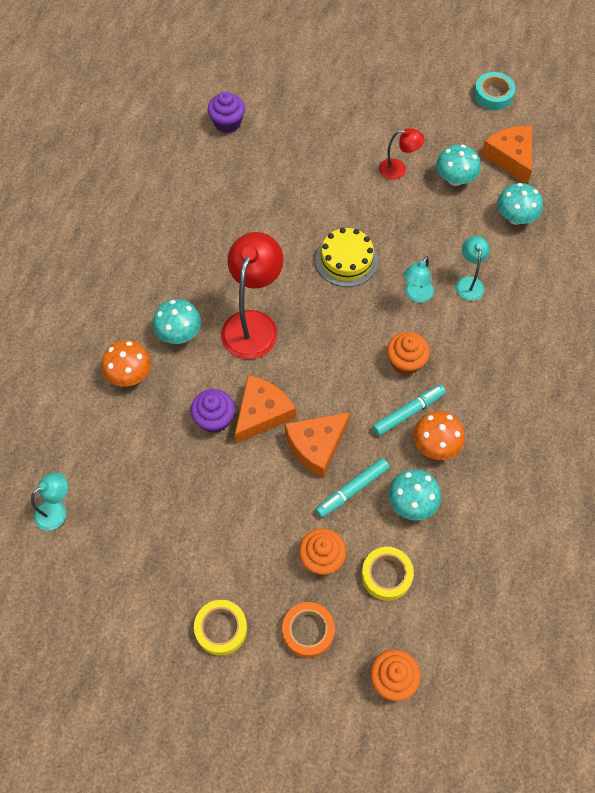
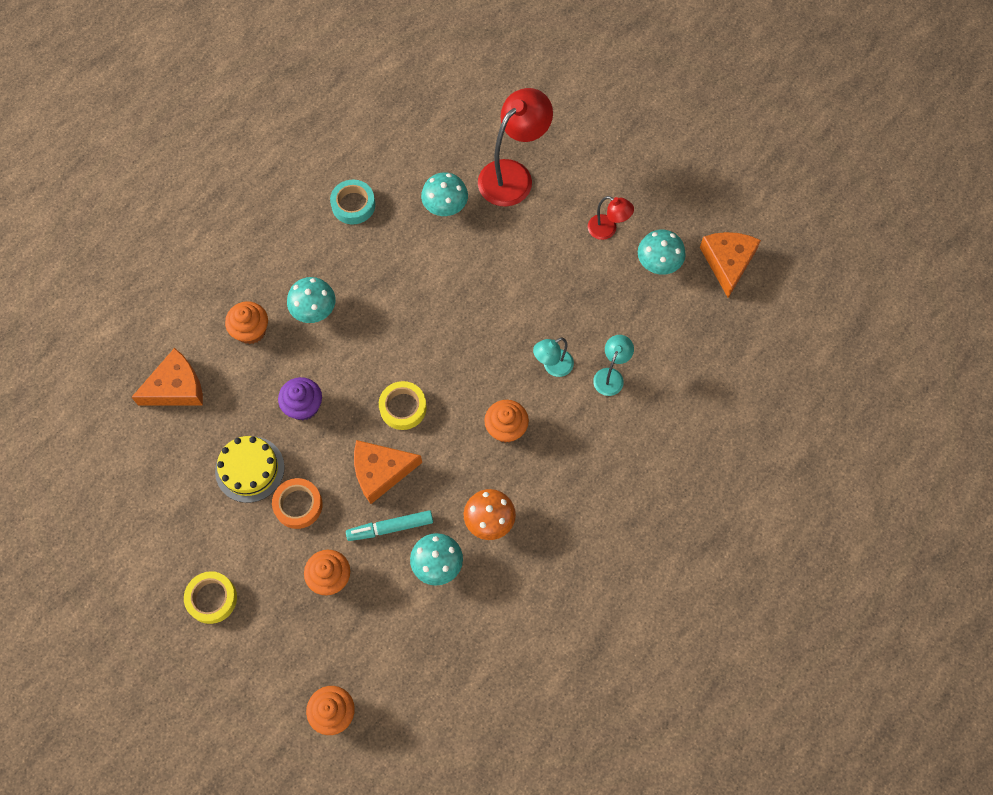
camera: 25 degrees right, 5 degrees up
(57, 511) = (128, 430): turquoise lamp -> none
(129, 374) = (251, 330): orange mushroom -> orange cupcake
(227, 122) = (468, 113): purple cupcake -> none
(253, 324) = (385, 329): red lamp -> red lamp (513, 175)
(262, 413) = (348, 419): orange cheese -> orange cheese (176, 387)
(308, 631) = (284, 636): orange tape -> orange tape (298, 505)
(346, 260) = (506, 303): yellow cake -> yellow cake (250, 469)
(386, 575) = (378, 619): yellow tape -> yellow tape (403, 407)
(408, 412) = (481, 478): turquoise marker -> none
(493, 95) = (749, 188): turquoise tape -> turquoise tape (353, 205)
(515, 217) = (696, 328): turquoise mushroom -> turquoise mushroom (445, 206)

